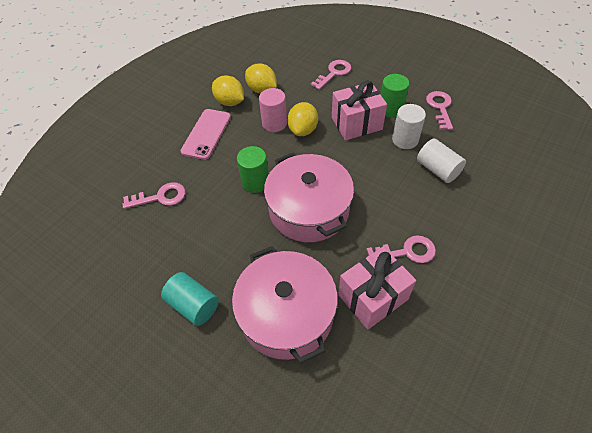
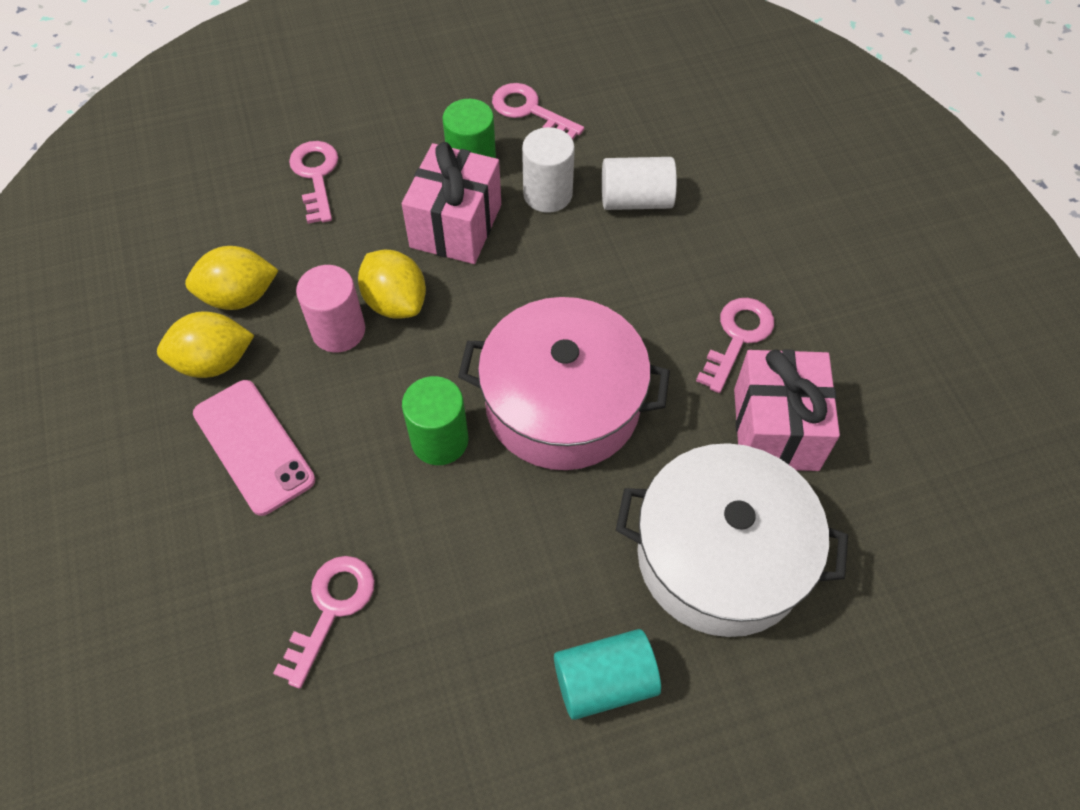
camera: 55 degrees left, 5 degrees up
(286, 314) = (721, 556): pink pot -> white pot

